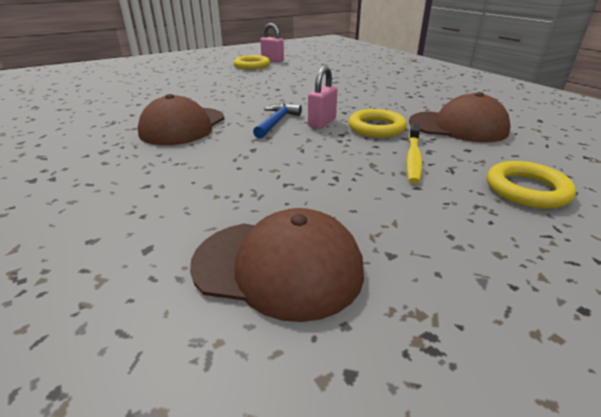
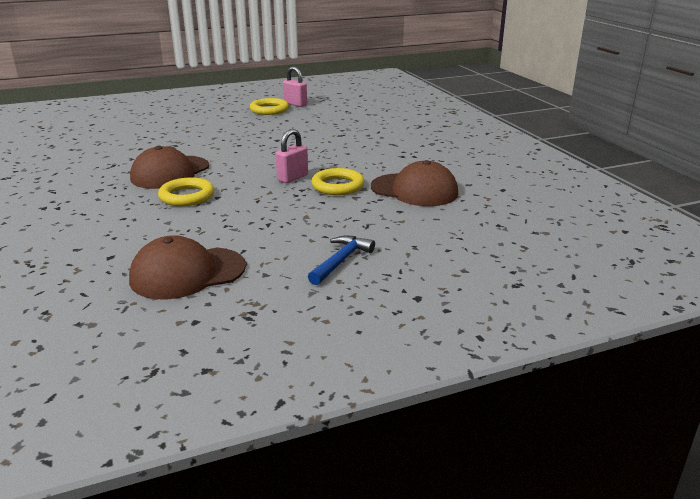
camera: 10 degrees right, 5 degrees down
(276, 122) = (252, 174): blue hammer -> blue hammer (341, 261)
(278, 266) = (187, 273): brown cap -> brown cap turned 135 degrees clockwise
(413, 158) = (344, 214): yellow toothbrush -> none
(526, 190) = (410, 245): yellow ring -> yellow ring (187, 196)

